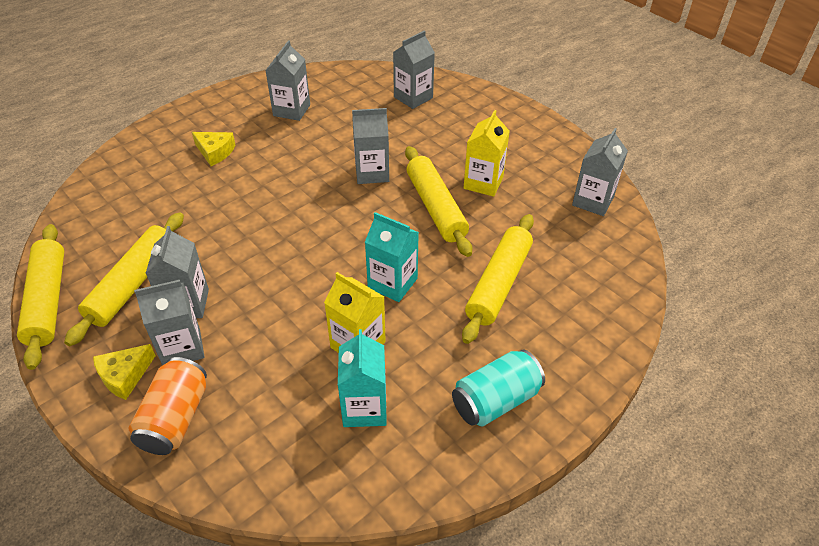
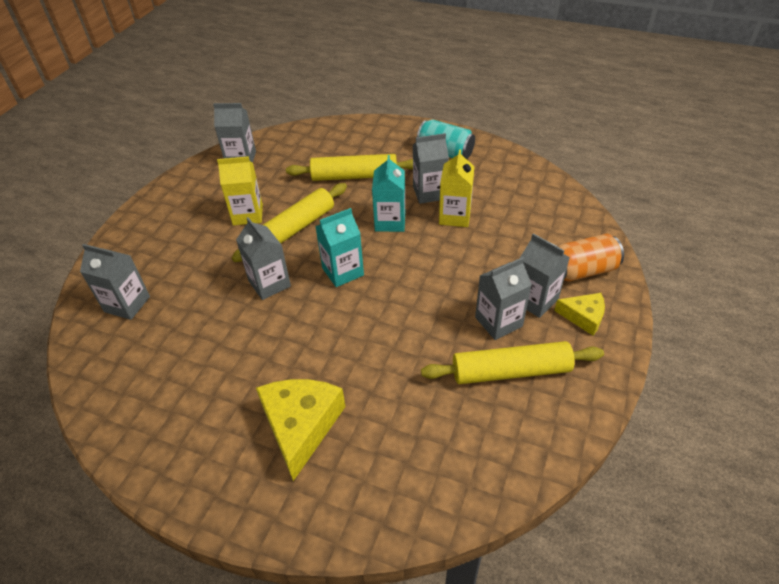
camera: 115 degrees left, 0 degrees up
(48, 301) = (578, 422): yellow rolling pin -> none
(215, 152) = (300, 426): yellow cheese -> yellow cheese, size x1.77
(291, 110) = (189, 397): grey carton -> grey carton (429, 193)
(364, 408) = (495, 195): turquoise carton -> turquoise carton (343, 271)

